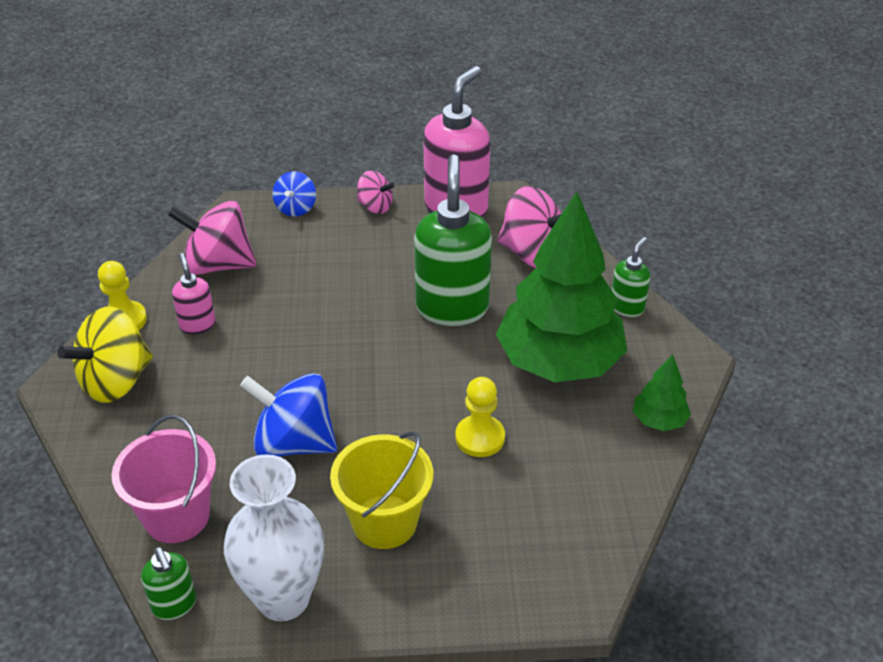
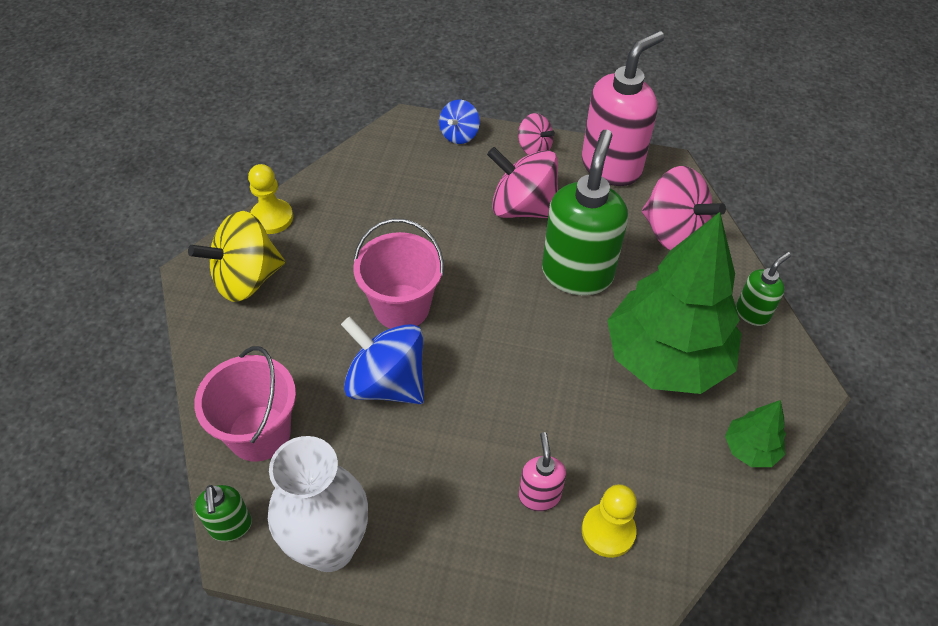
camera: 15 degrees right, 10 degrees up
(197, 325) = (335, 237): pink soap dispenser -> pink soap dispenser (539, 496)
(218, 264) = (372, 179): pink spinning top -> pink spinning top (523, 208)
(287, 372) = (401, 307): none -> pink bucket
(384, 522) = (447, 490): yellow bucket -> none
(480, 437) = (564, 422): yellow pawn -> yellow pawn (608, 531)

